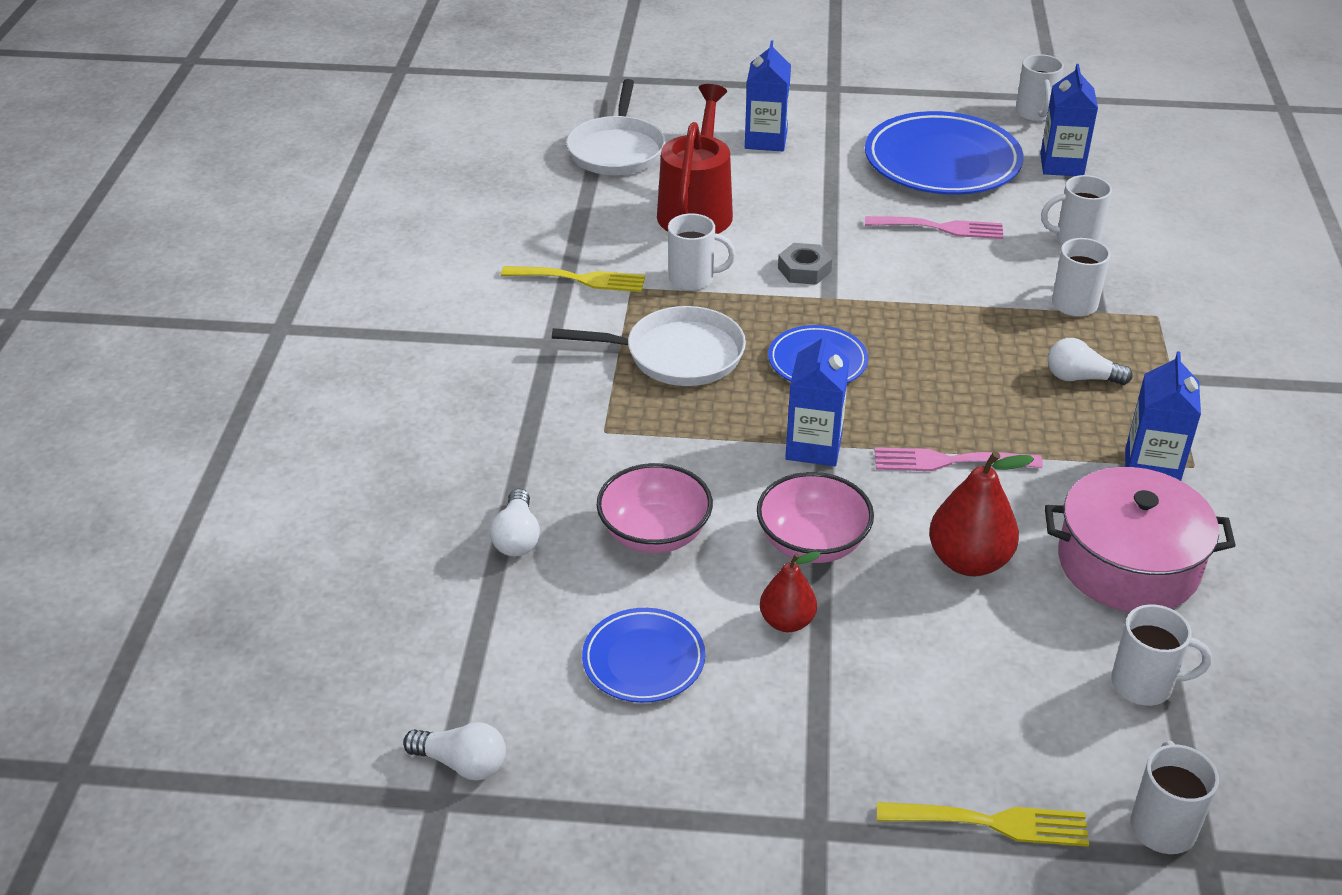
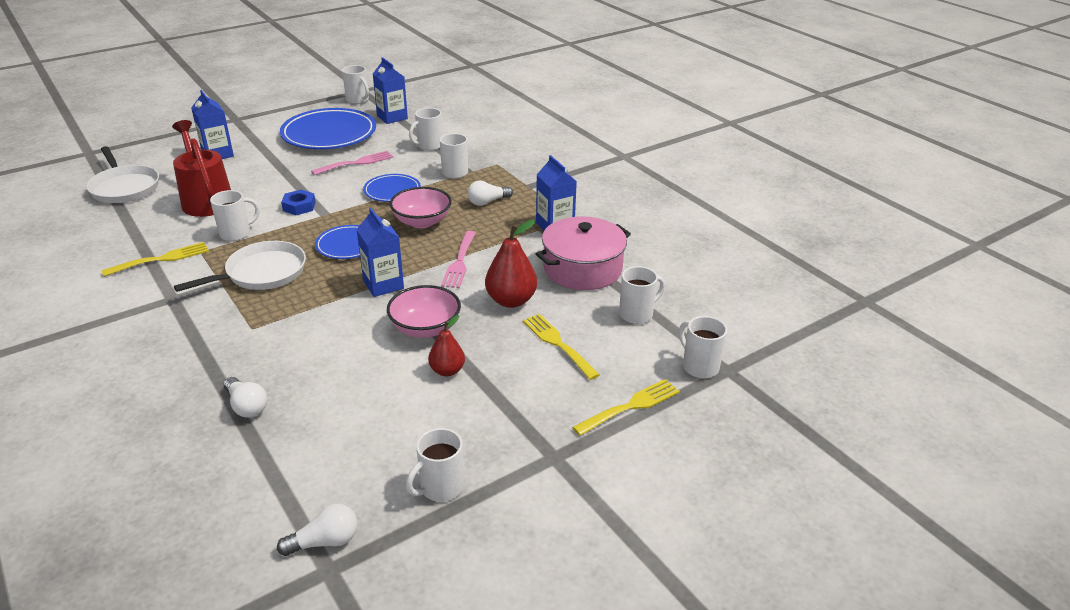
camera: 40 degrees left, 5 degrees down
(639, 780) = (440, 488): none -> white mug
(643, 660) = (385, 429): blue plate -> blue plate (392, 191)
(655, 533) = (332, 364): pink bowl -> pink bowl (422, 222)
(804, 270) = (299, 206): grey nut -> blue nut
(949, 461) = (459, 262): pink fork -> pink fork turned 45 degrees counterclockwise
(975, 666) = (558, 344): none -> yellow fork

